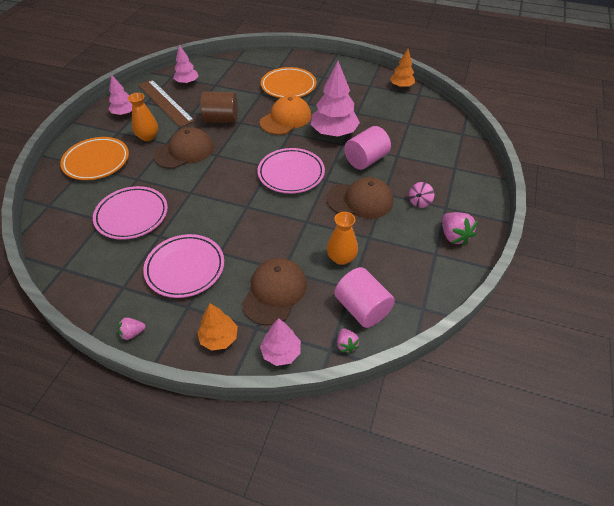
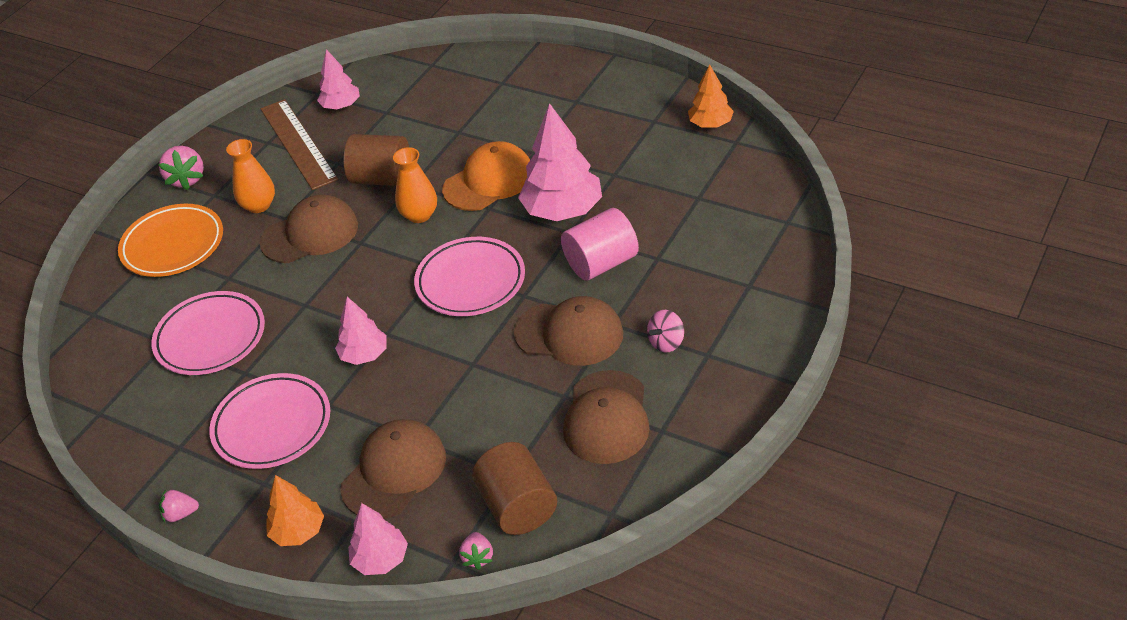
camera: 15 degrees right, 5 degrees down
(124, 113) = (229, 161): pink tree -> pink tree (364, 355)
(288, 86) = (510, 118): orange plate -> none
(341, 258) = (510, 426): orange vase -> orange vase (419, 215)
(362, 308) = (518, 506): pink cylinder -> brown cylinder
(399, 248) = (607, 417): none -> brown cap
(454, 236) = (702, 404): pink strawberry -> pink strawberry (187, 179)

